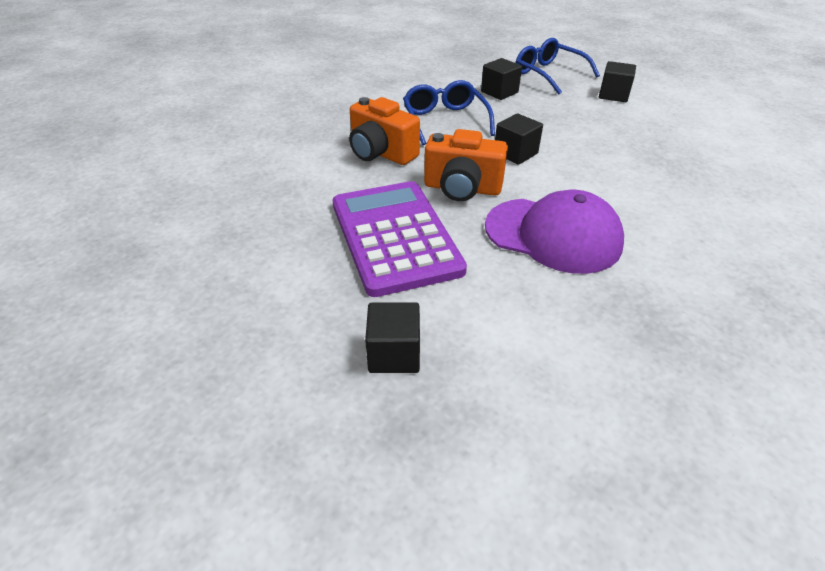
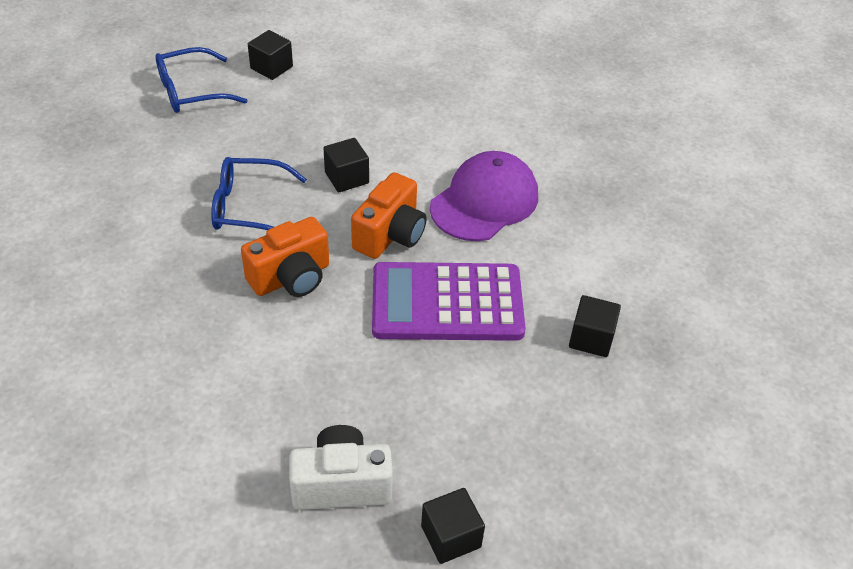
camera: 75 degrees left, 5 degrees up
(172, 220) = (341, 484): none -> white camera
(499, 92) = (208, 144): black cube -> black cube (451, 536)

